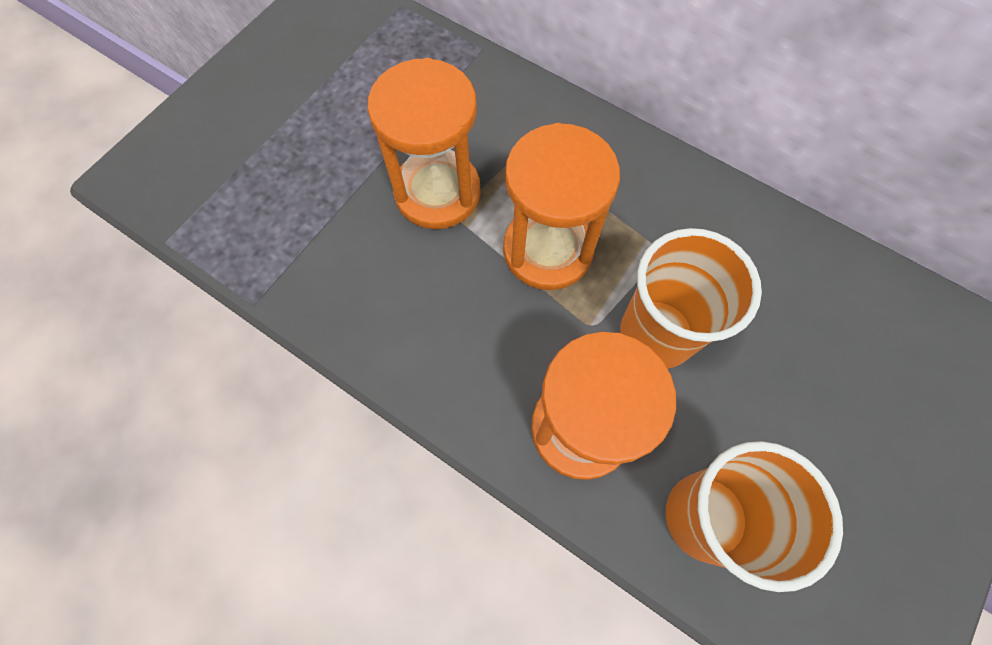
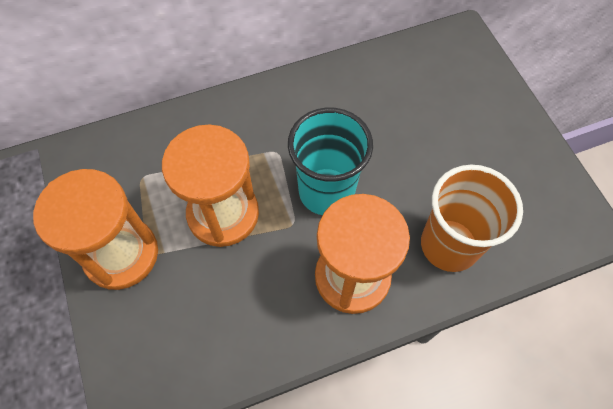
camera: 55 degrees left, 5 degrees down
(656, 334) = (326, 191): orange cup -> turquoise cup

